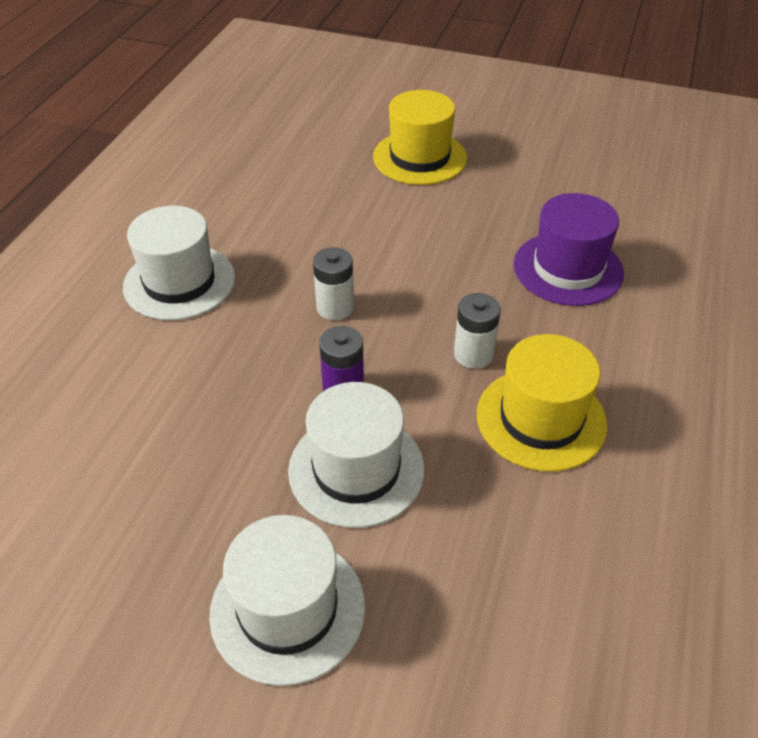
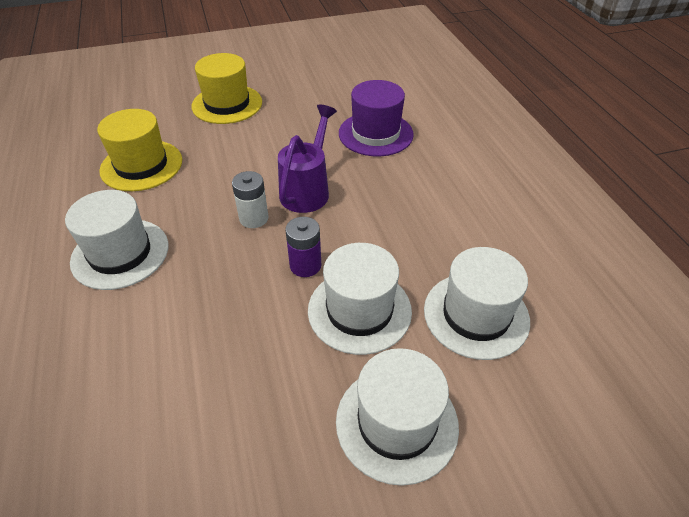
camera: 35 degrees left, 0 degrees up
(421, 302) = (307, 190): none -> purple watering can
(473, 354) = (367, 206): white battery -> none
(484, 552) = (476, 315): none -> white hat
(541, 419) = (437, 223): yellow hat -> yellow hat (141, 165)

